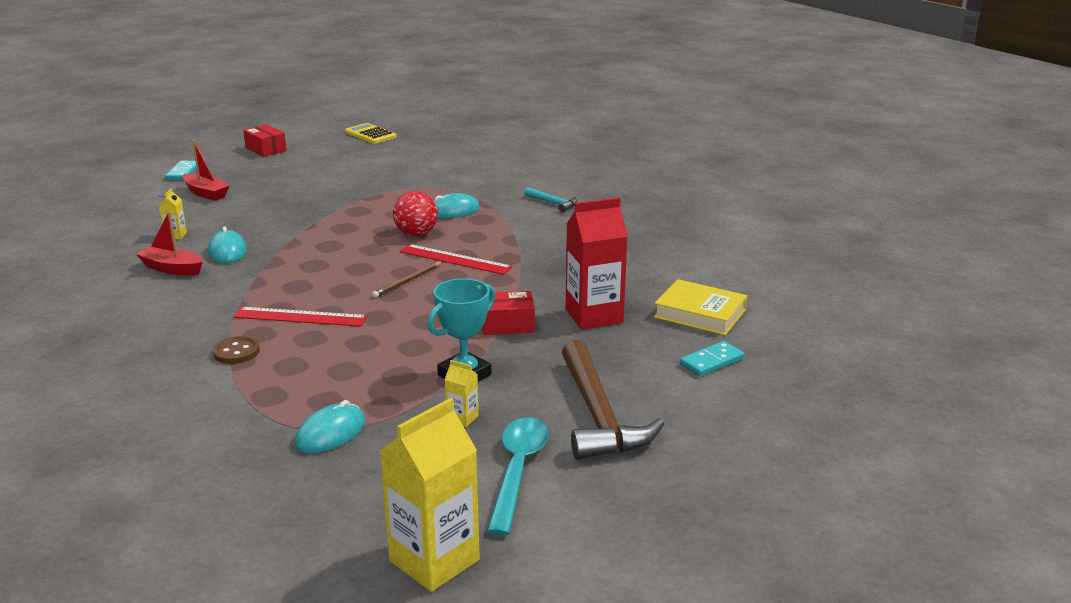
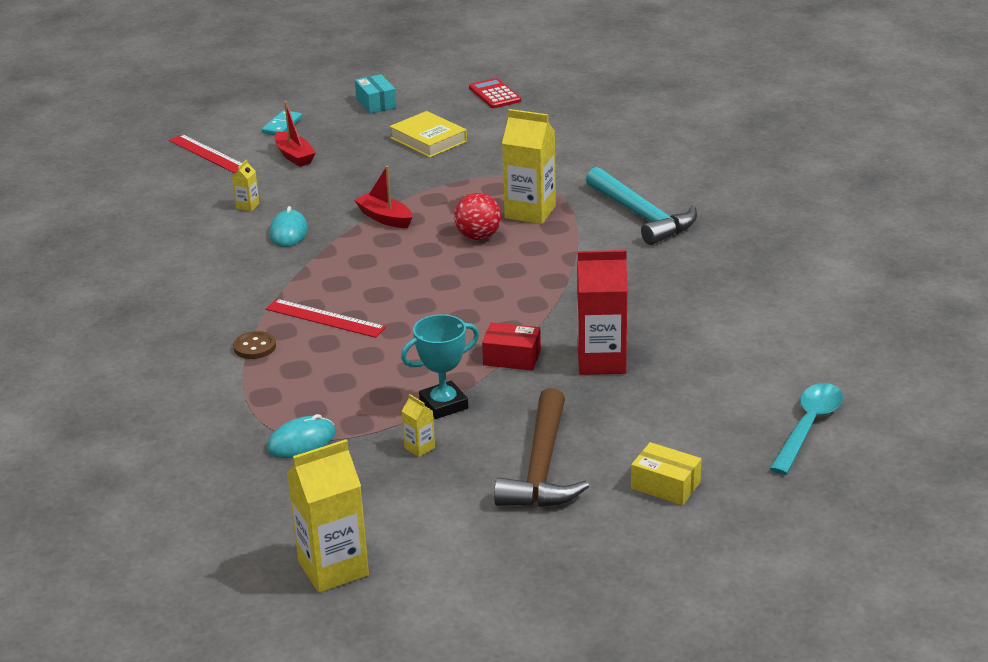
camera: 20 degrees right, 5 degrees up
(172, 268) = (231, 245): red boat -> red boat (385, 218)
(266, 149) = (376, 103): red box -> turquoise box
(370, 134) = (495, 94): yellow calculator -> red calculator
(407, 281) = (442, 293): brown pencil -> none
(453, 211) = (530, 212): turquoise mouse -> yellow carton
(455, 259) = (501, 274): red ruler -> red ruler (207, 154)
(518, 470) = (441, 505): turquoise spoon -> turquoise spoon (808, 426)
(553, 203) = (641, 216): turquoise hammer -> turquoise hammer, size x2.14
(700, 313) = (710, 375): yellow book -> yellow book (428, 140)
(712, 361) = (685, 431): turquoise domino -> none
(729, 412) = (665, 485): none -> yellow box

